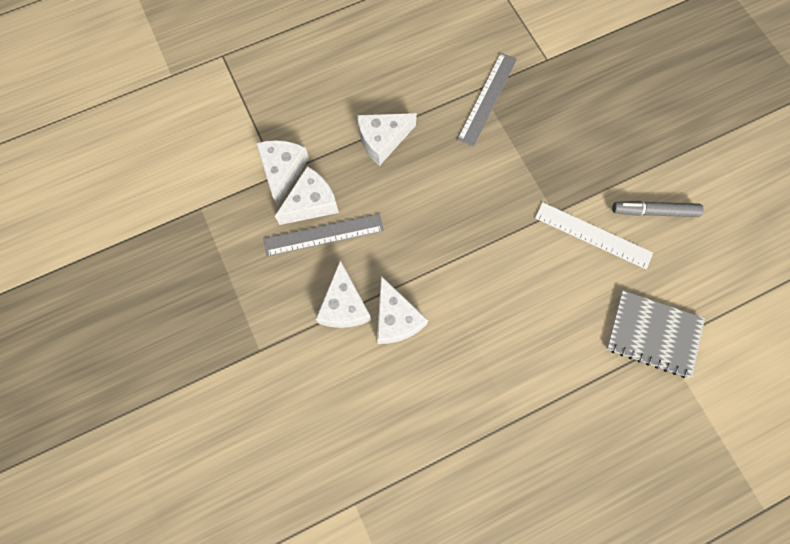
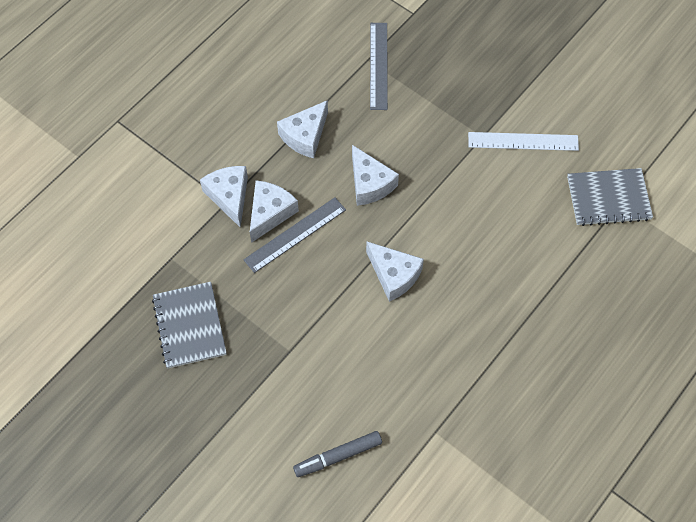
camera: 25 degrees left, 10 degrees down
(182, 282) = (189, 326): none -> grey notebook
(344, 305) = (344, 283): white cheese -> white cheese (369, 184)
(654, 211) = (563, 103): grey marker -> grey marker (338, 456)

